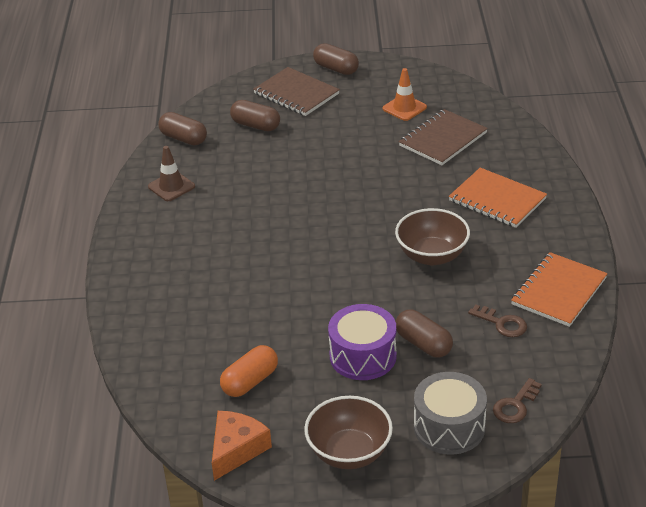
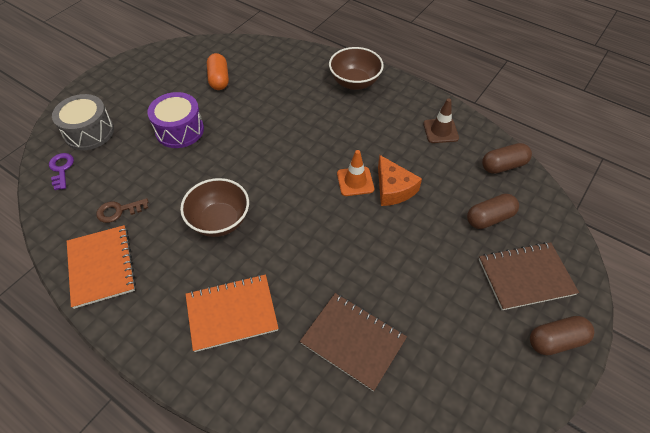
camera: 125 degrees right, 15 degrees up
(236, 449) = (183, 54): orange cheese -> orange cheese (393, 189)
(349, 452) = (128, 88): brown bowl -> brown bowl (355, 82)
(404, 108) = (433, 349): orange traffic cone -> orange traffic cone (355, 181)
(423, 344) = (154, 161): brown capsule -> none
(443, 139) = (353, 341): brown notebook -> brown notebook turned 45 degrees counterclockwise
(515, 405) = (61, 169): brown key -> purple key

